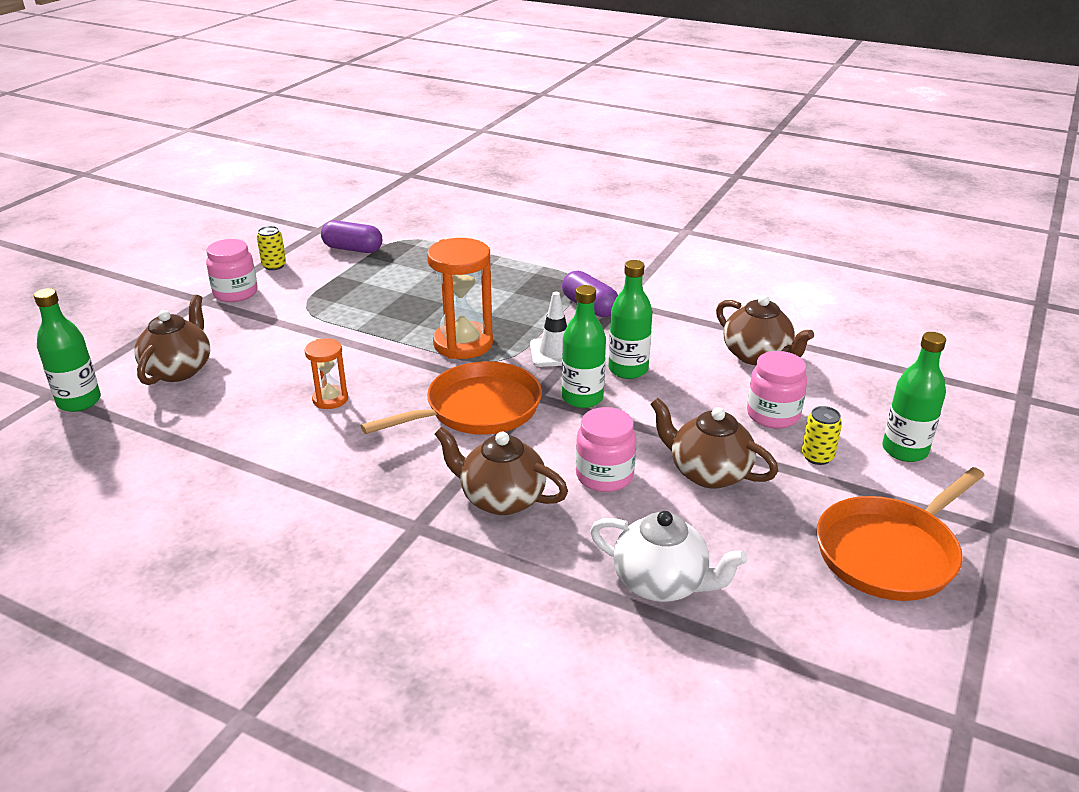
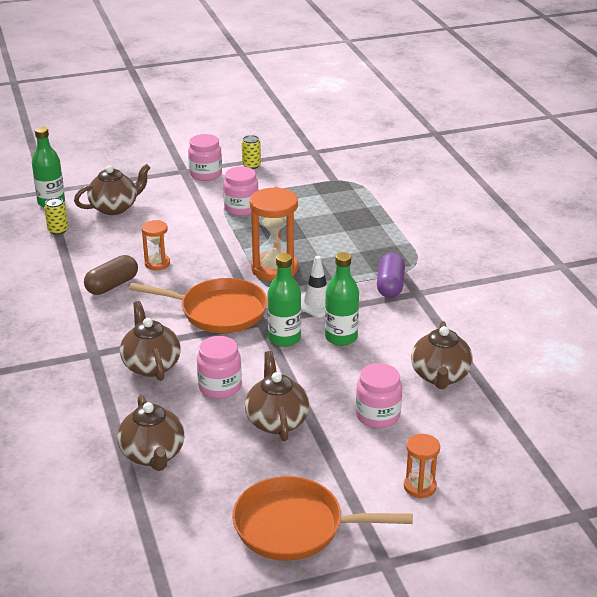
camera: 45 degrees right, 0 degrees up
(315, 447) = (112, 285): none -> brown capsule
(332, 307) = (241, 208): none -> pink jar
(353, 249) = (312, 174): purple capsule -> none
(661, 583) = (153, 455): white teapot -> brown teapot
(817, 457) = (357, 454): yellow can -> yellow can (58, 230)
(904, 450) = (420, 487): green bottle -> orange hourglass

